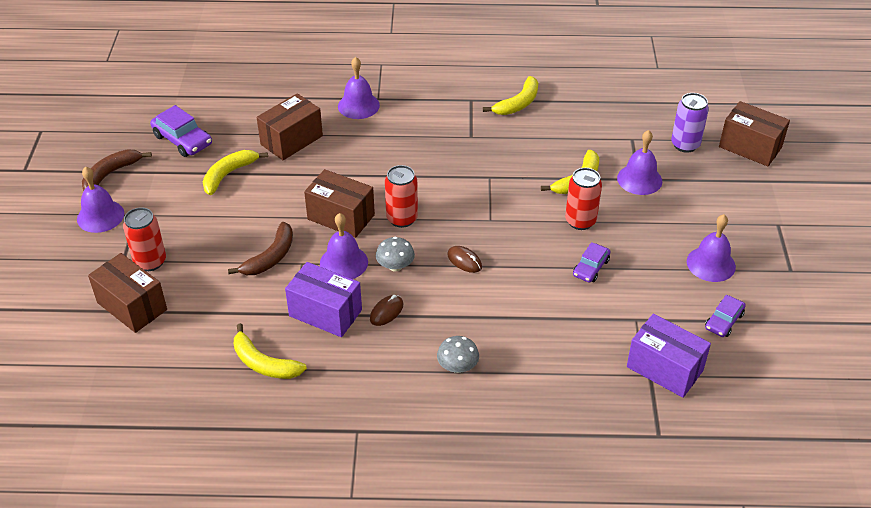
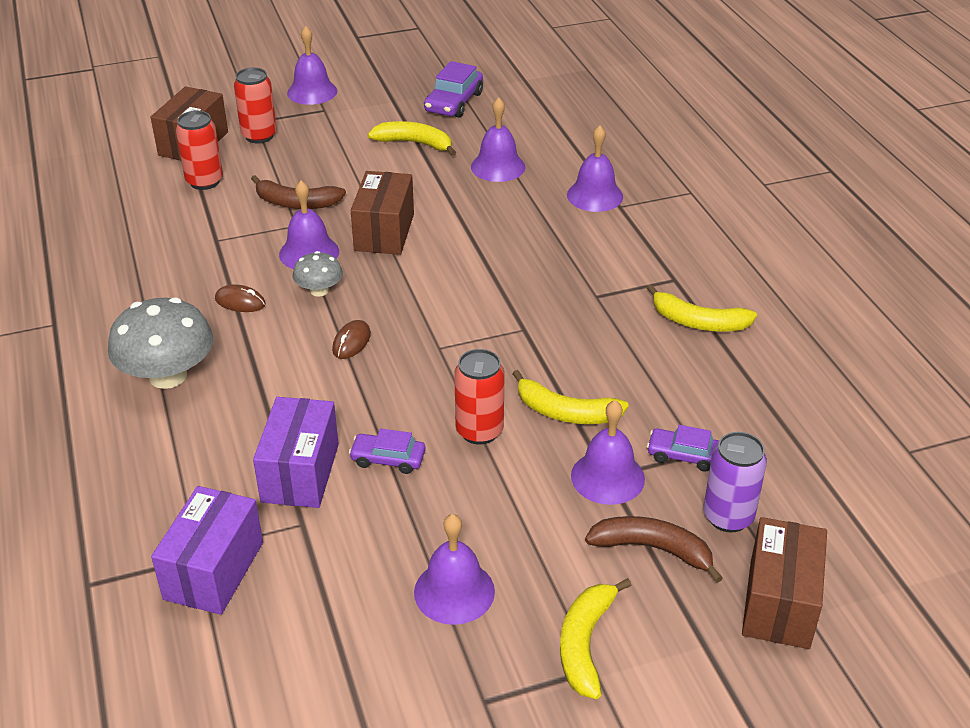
camera: 70 degrees right, 5 degrees down
(111, 174) = (376, 79): brown banana -> brown banana (652, 549)
(264, 363) = (137, 239): yellow banana -> yellow banana (585, 644)
(291, 140) = (498, 166): brown box -> purple bell
(325, 313) = (224, 260): purple box -> purple box (300, 473)
(402, 218) = (404, 276): red can -> red can (204, 181)
(457, 366) = (168, 376): grey mushroom -> grey mushroom, size x1.89
(724, 321) = (332, 625): purple car -> purple car (683, 455)

